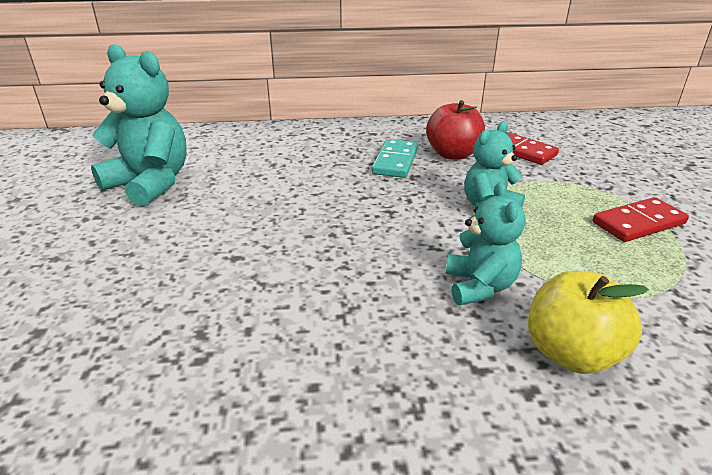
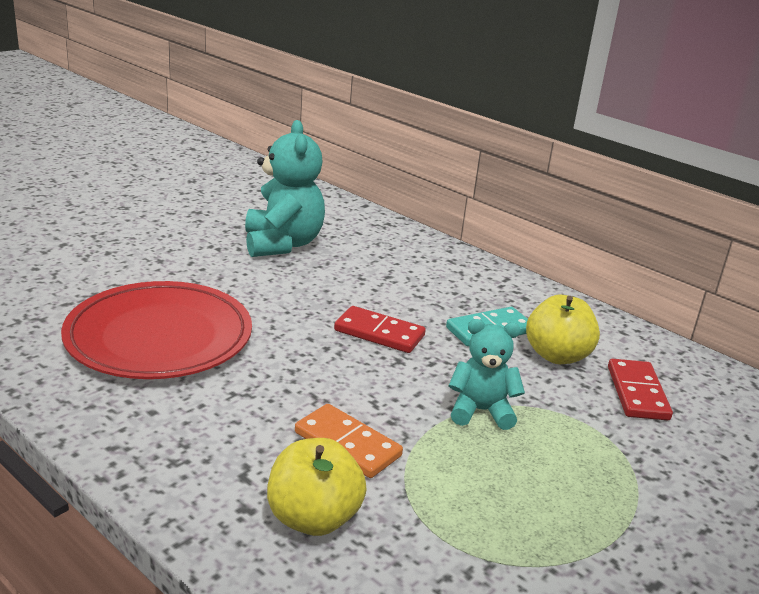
camera: 45 degrees right, 5 degrees down
(188, 320) = (159, 337): none -> red plate
(452, 154) = (557, 356): red apple -> yellow apple
(479, 286) = (347, 444): turquoise teddy bear -> orange domino
(638, 223) = (595, 514): red domino -> red domino (379, 333)

